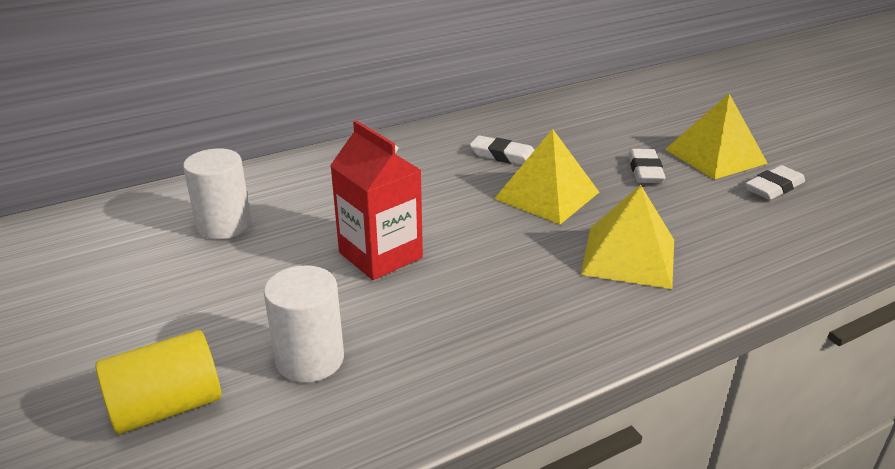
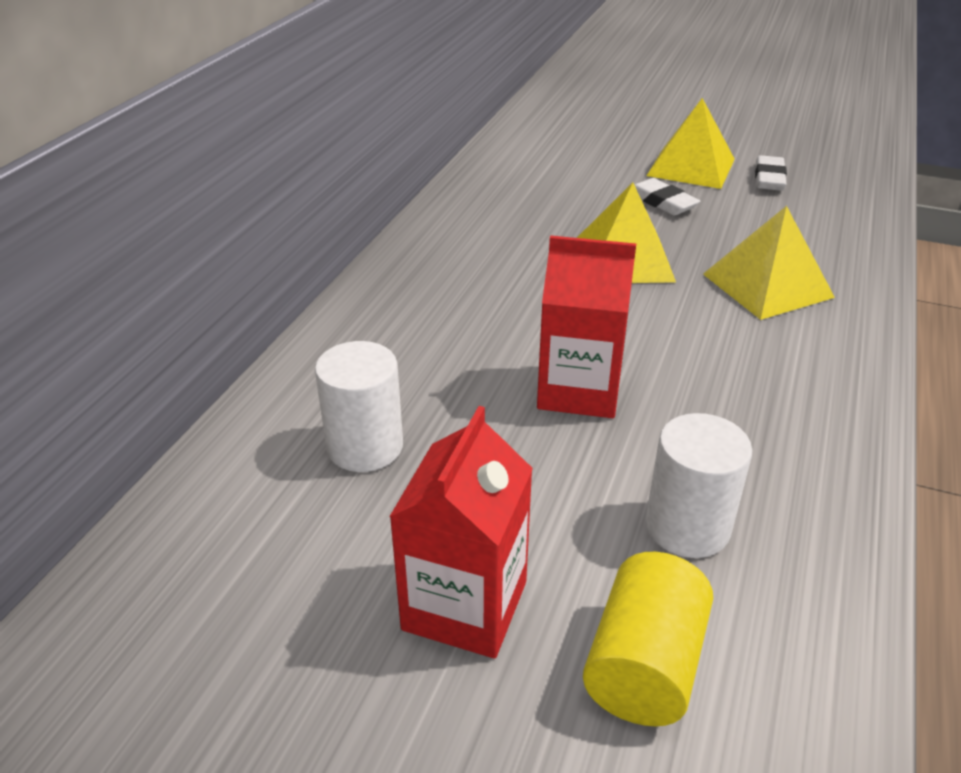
camera: 40 degrees left, 5 degrees up
(141, 323) = (465, 605): none -> red carton
(503, 156) = (527, 237): white eraser -> none

